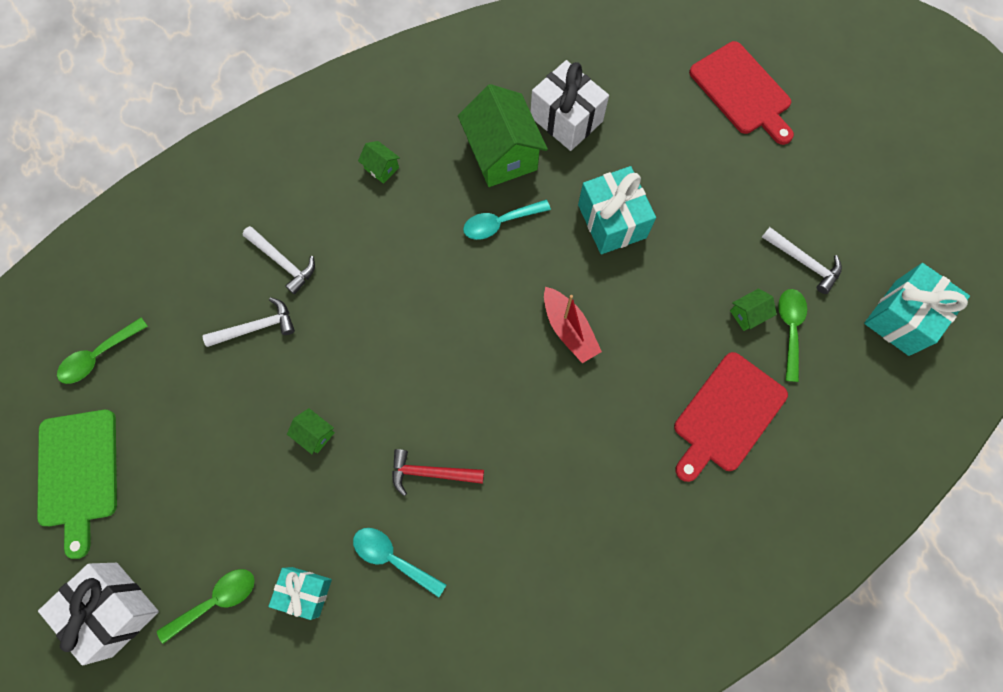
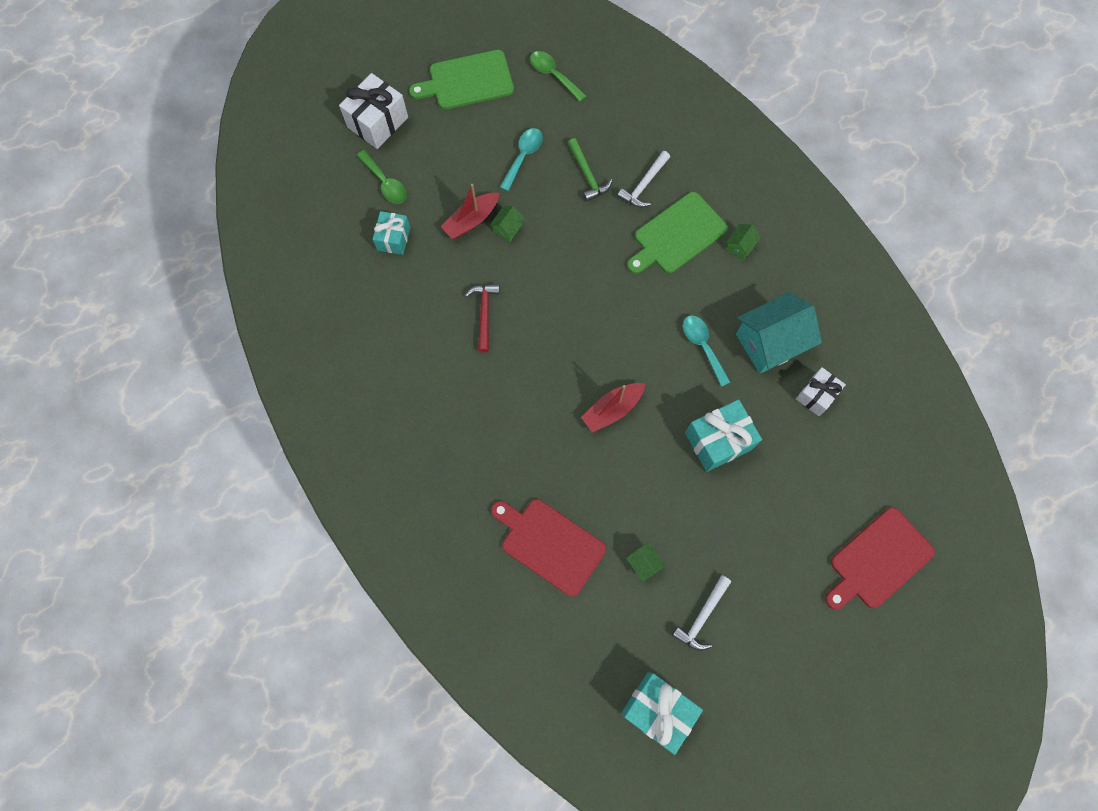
camera: 85 degrees right, 0 degrees up
(256, 327) = (587, 175): white hammer -> green hammer
(295, 481) = (471, 220): none -> red boat
(356, 233) = (677, 235): none -> green cutting board
(392, 558) = (419, 294): turquoise spoon -> turquoise spoon (523, 156)
(502, 154) = (770, 342): green house -> turquoise house
(566, 119) = (816, 395): white gift -> white gift, size x0.64
(789, 329) = (634, 601): green spoon -> none

